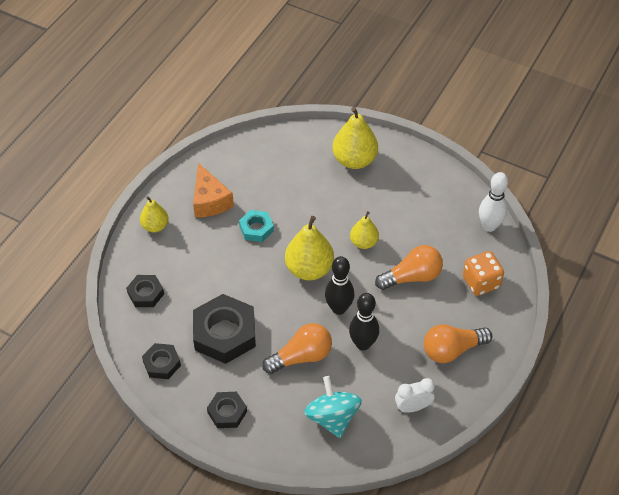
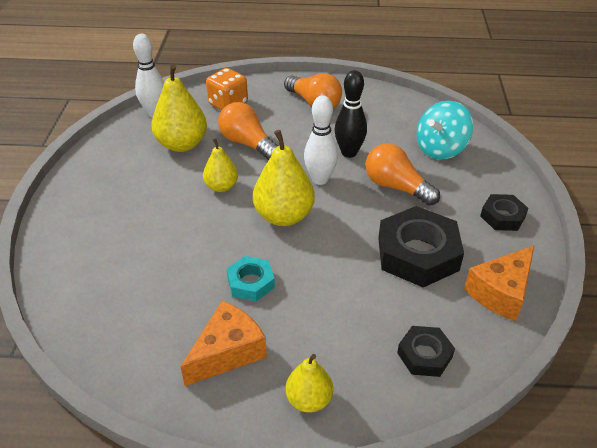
camera: 115 degrees left, 10 degrees down
(162, 363) = (501, 292): black nut -> orange cheese
(339, 308) = (320, 179): black bowling pin -> white bowling pin
(354, 160) = (92, 230): yellow pear -> yellow pear (182, 144)
(413, 407) = (388, 109): white clock -> none

